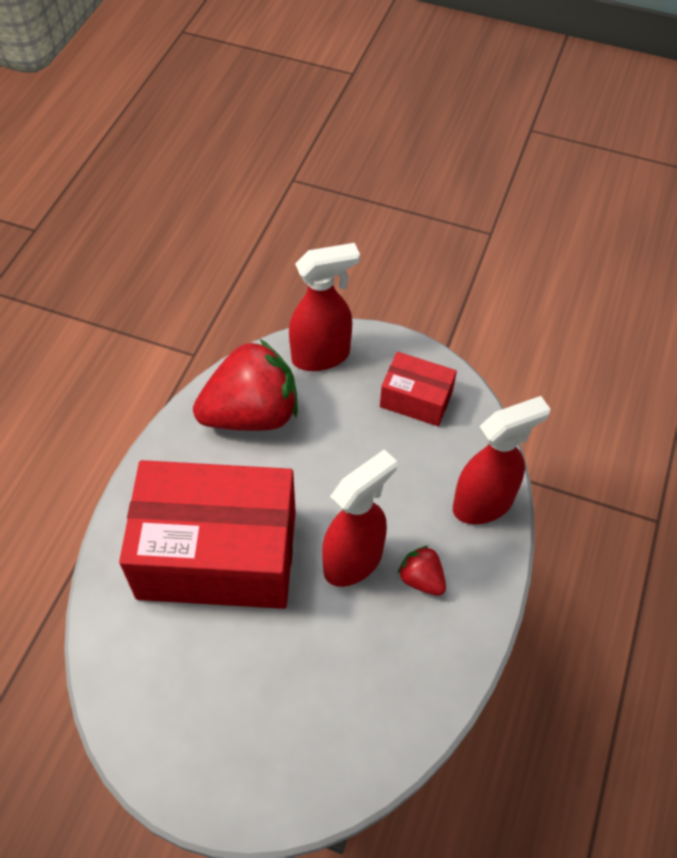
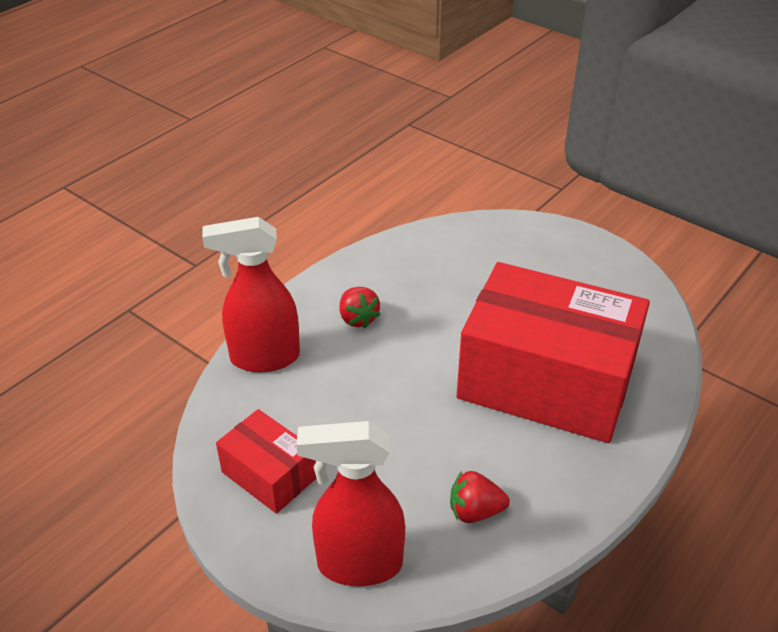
camera: 160 degrees left, 15 degrees down
(251, 414) = (475, 511): red strawberry -> red strawberry, size x0.45
(354, 561) = (413, 345): red spray bottle -> none

